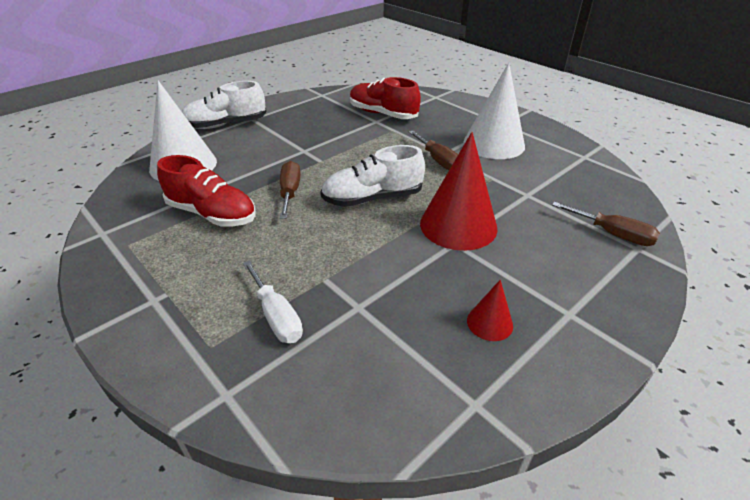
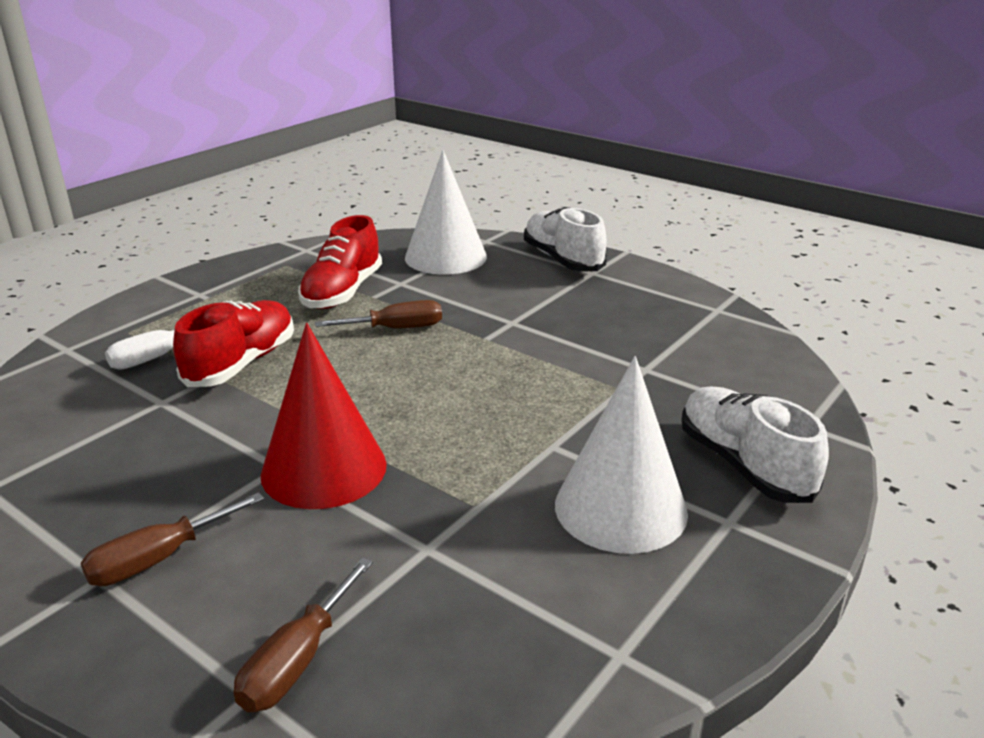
camera: 80 degrees right, 10 degrees down
(372, 198) = (390, 389): white shoe -> white shoe (743, 464)
(382, 114) = (679, 373): red shoe -> red shoe (242, 363)
(438, 161) = (523, 442): brown screwdriver -> brown screwdriver (158, 559)
(489, 323) = (105, 500): red cone -> none

